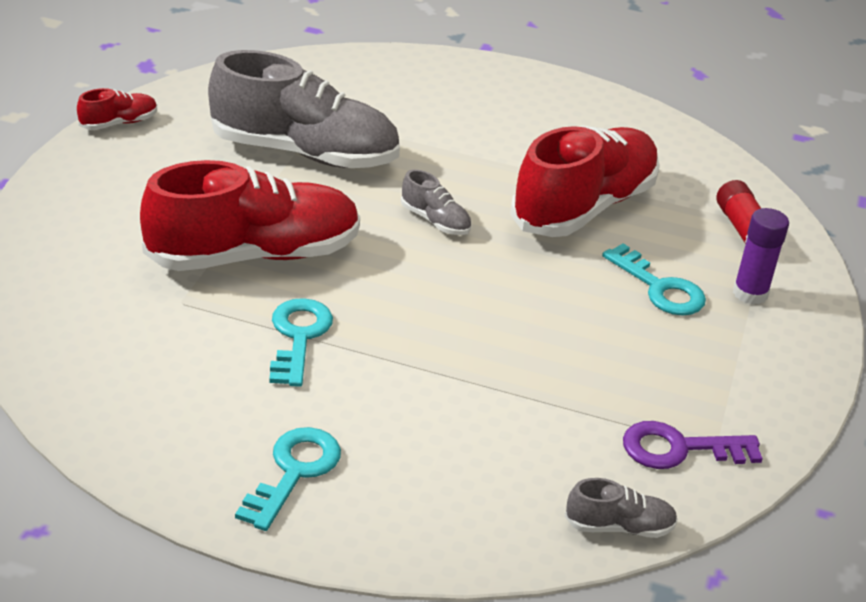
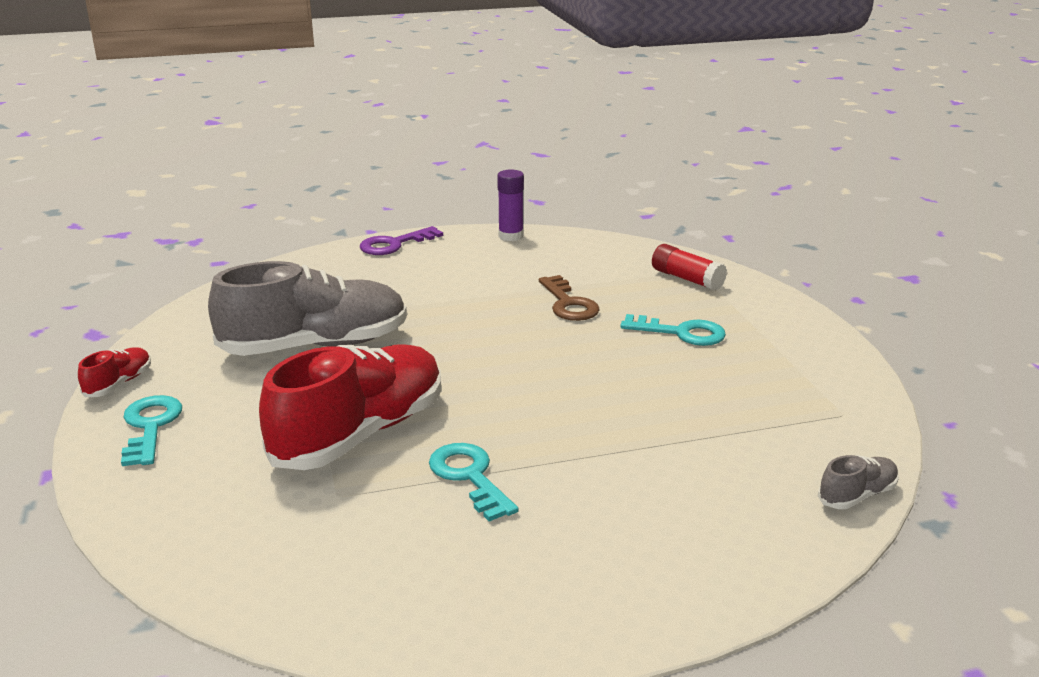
camera: 30 degrees left, 10 degrees down
(294, 472) = (590, 580): turquoise key -> turquoise key (150, 427)
(435, 221) = (475, 352): grey shoe -> none
(584, 207) = (568, 304): red shoe -> brown key
(679, 448) = (824, 426): purple key -> purple key (394, 244)
(750, 293) = (739, 313): purple glue stick -> purple glue stick (510, 236)

